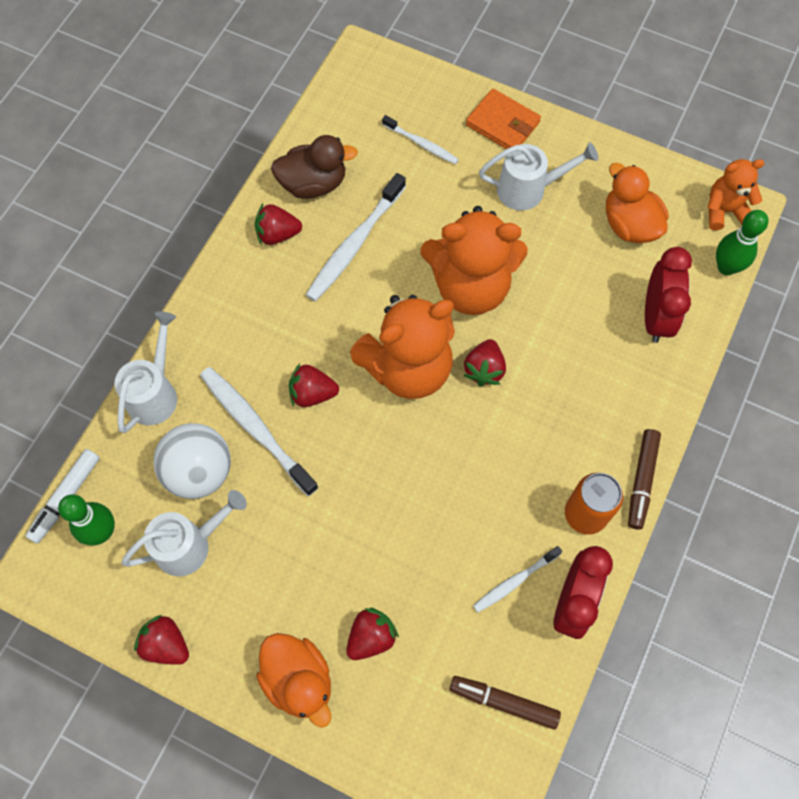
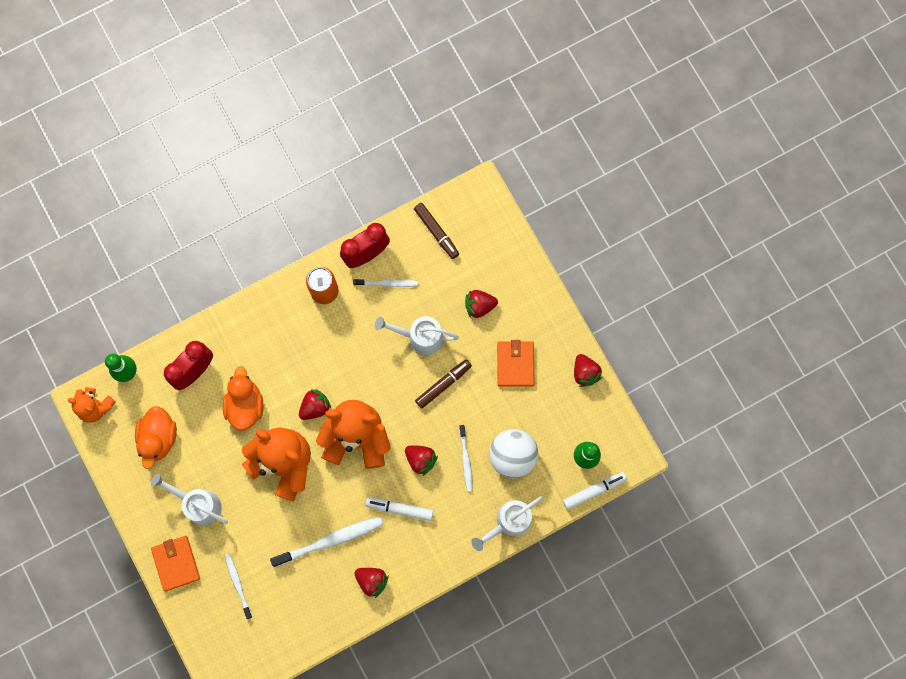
camera: 145 degrees left, 10 degrees up
(190, 545) = (542, 417): white watering can -> white watering can (420, 337)
(256, 429) = (466, 460): white toothbrush -> white toothbrush, size x0.58
(270, 591) = (515, 364): none -> orange wallet
(299, 324) = (399, 509): none -> white marker
(299, 680) = (529, 310): orange duck -> orange duck (245, 405)
(313, 184) = (325, 602): brown duck -> none
(641, 481) = (281, 288): brown marker -> brown marker (443, 384)

